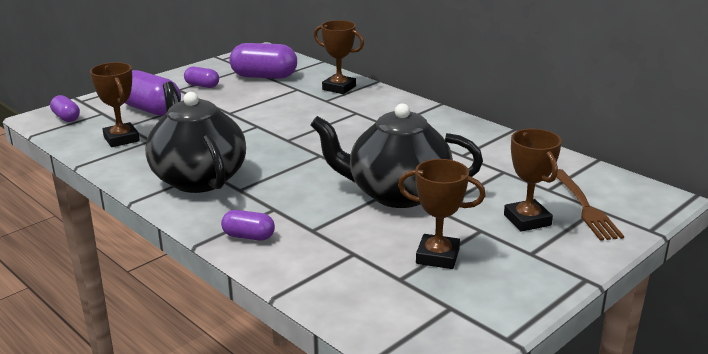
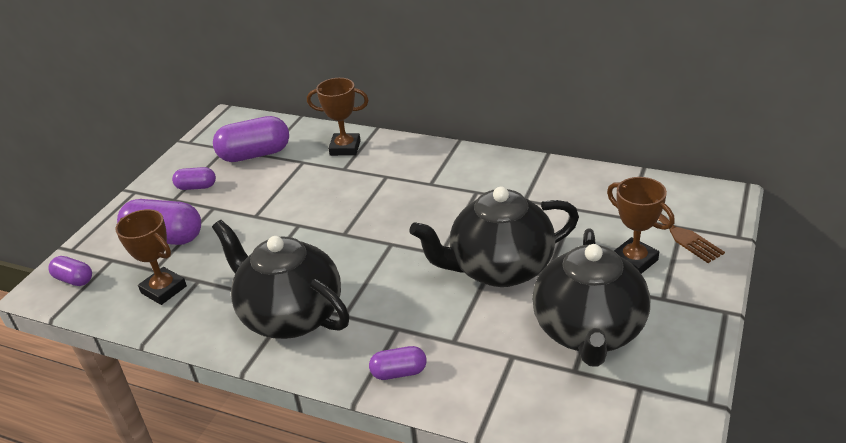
camera: 20 degrees left, 10 degrees up
(437, 256) = (588, 331): brown trophy -> black teapot

